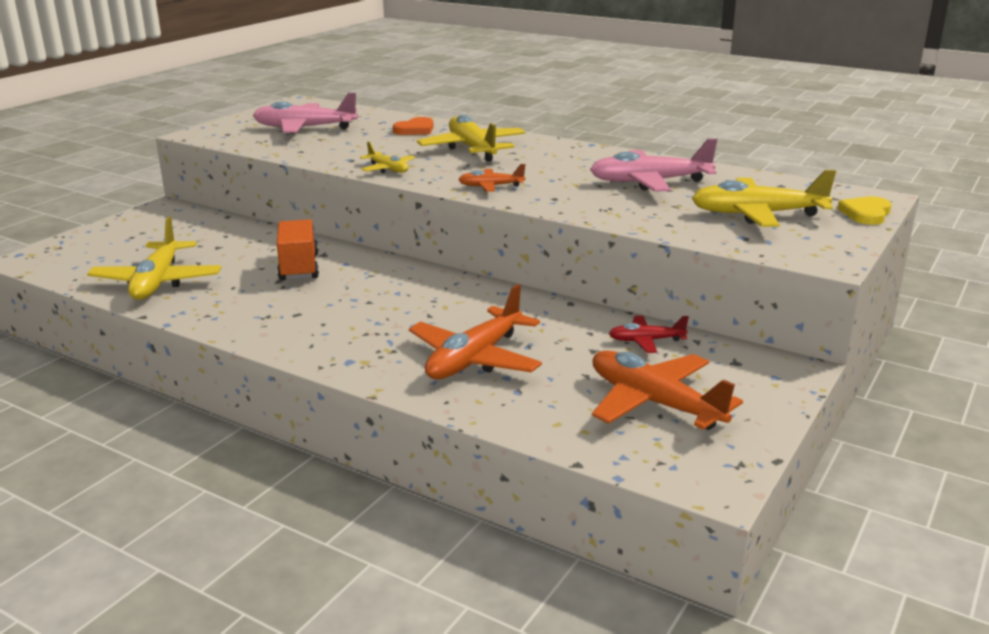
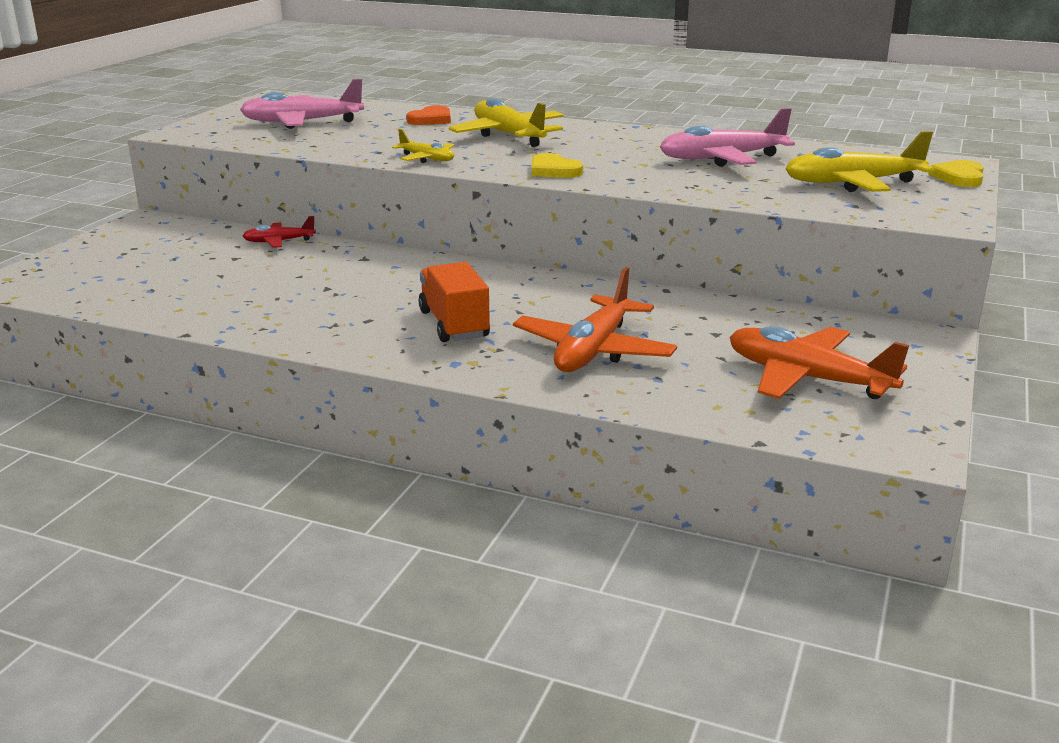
camera: 10 degrees left, 0 degrees up
(157, 282) = (183, 298): yellow plane -> none
(299, 267) = (343, 273): orange truck -> orange truck (454, 324)
(490, 186) = (553, 170): orange plane -> yellow heart
(646, 341) = (766, 320): red plane -> red plane (279, 242)

